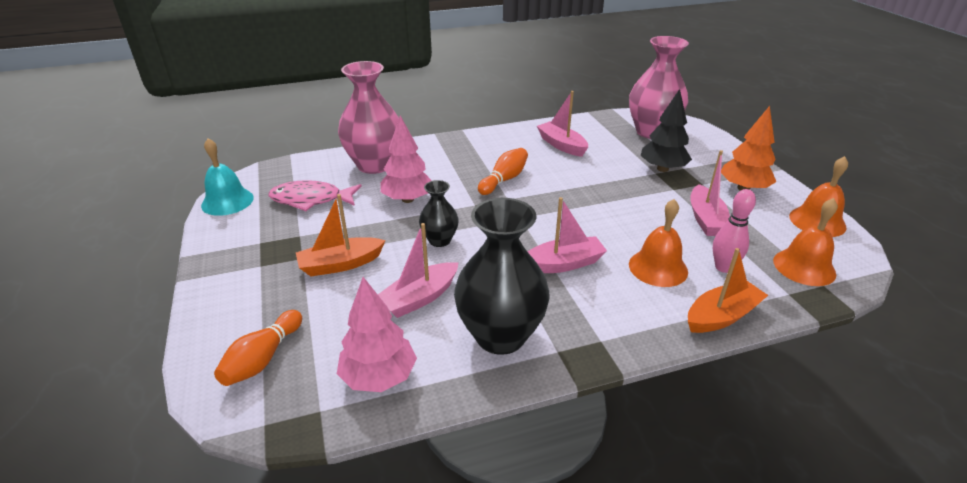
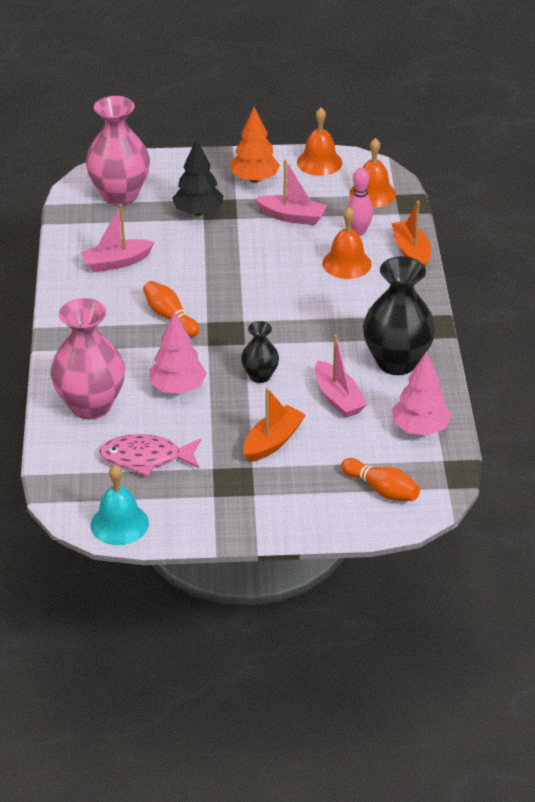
camera: 75 degrees left, 5 degrees up
(311, 200) = (146, 458): pink fish -> pink fish turned 75 degrees clockwise
(340, 264) = (273, 441): orange boat -> orange boat turned 135 degrees counterclockwise
(563, 264) = (323, 311): pink boat -> none

